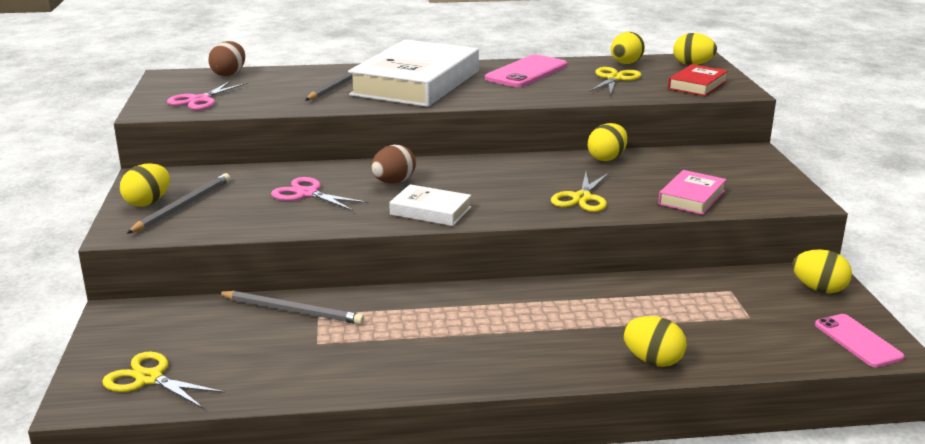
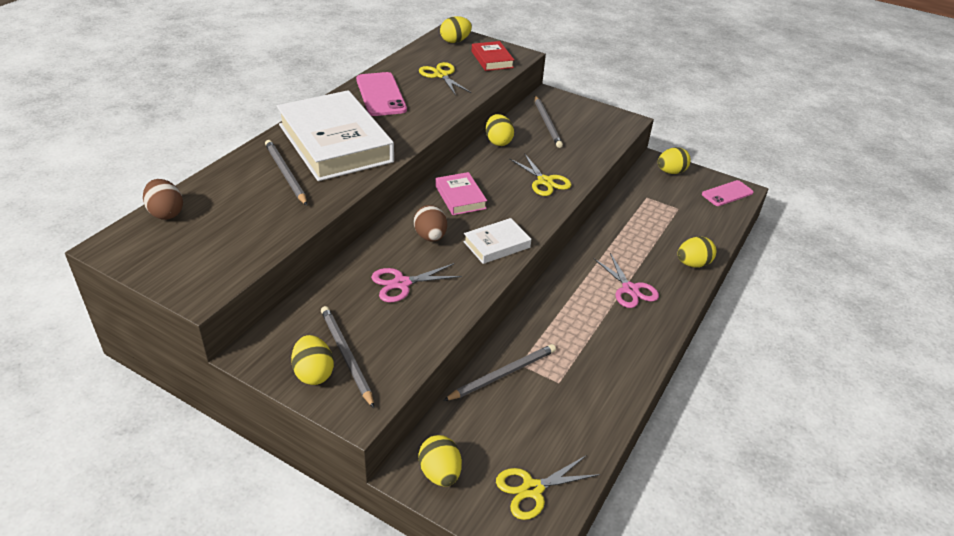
camera: 55 degrees left, 15 degrees up
(200, 100) = (214, 255): pink scissors -> pink scissors (630, 289)
(625, 64) = (419, 57): yellow egg -> yellow egg (440, 473)
(691, 197) = (586, 148): pink book -> pink book (460, 197)
(694, 167) = (547, 123): none -> grey pencil
(857, 341) = (727, 193): pink phone -> pink phone turned 45 degrees counterclockwise

